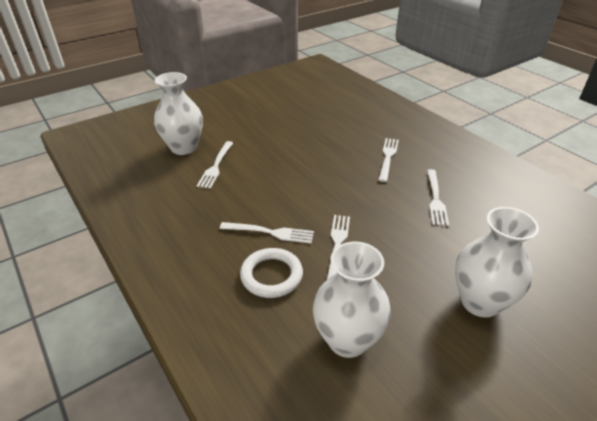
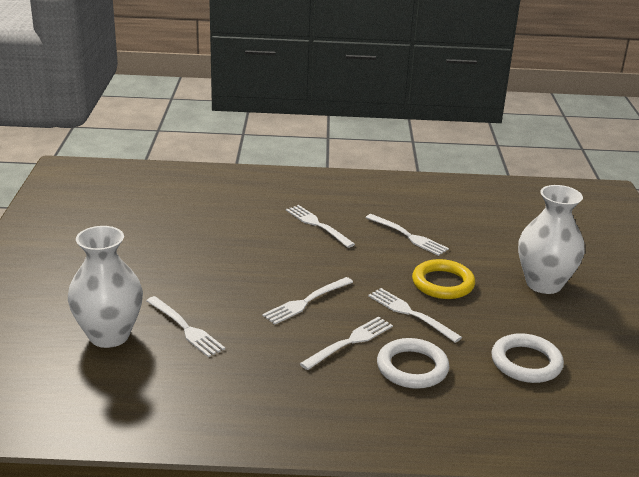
camera: 55 degrees left, 10 degrees down
(294, 194) = (306, 302): none -> white fork
(347, 340) = (526, 362): white vase -> white ring
(398, 243) = (443, 283): none -> yellow ring

